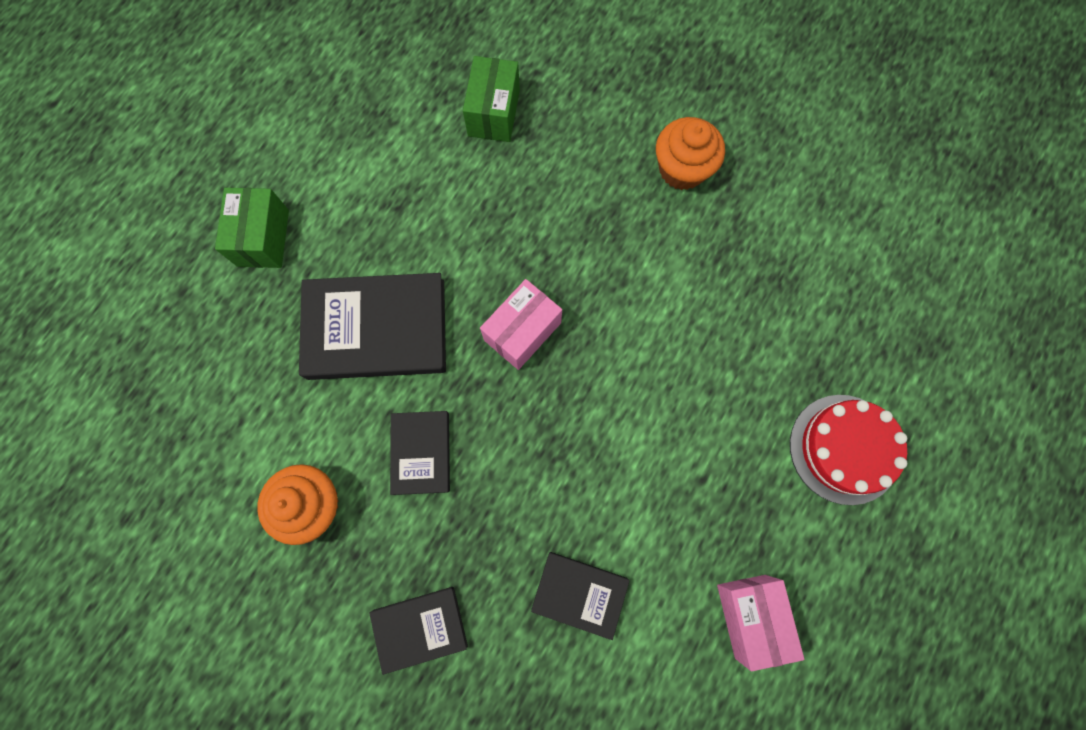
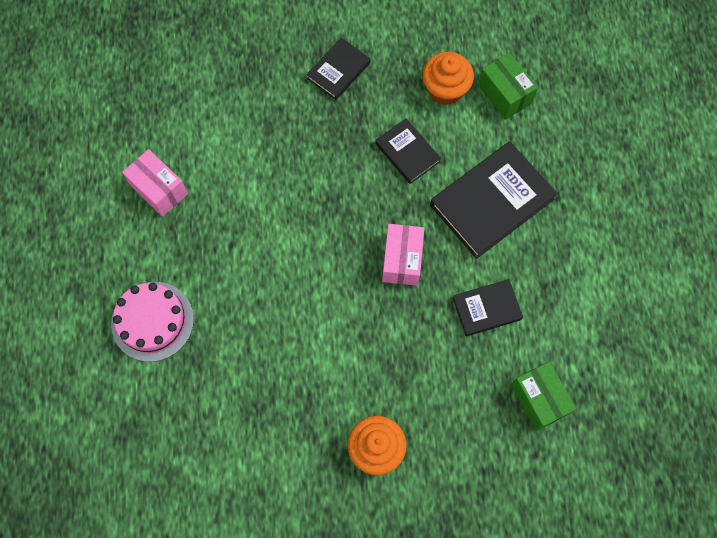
camera: 145 degrees right, 5 degrees down
(263, 238) = (609, 209): green box -> green box (504, 94)
(580, 593) = (263, 140): black book -> black book (486, 309)
(844, 449) = (152, 321): red cake -> pink cake

